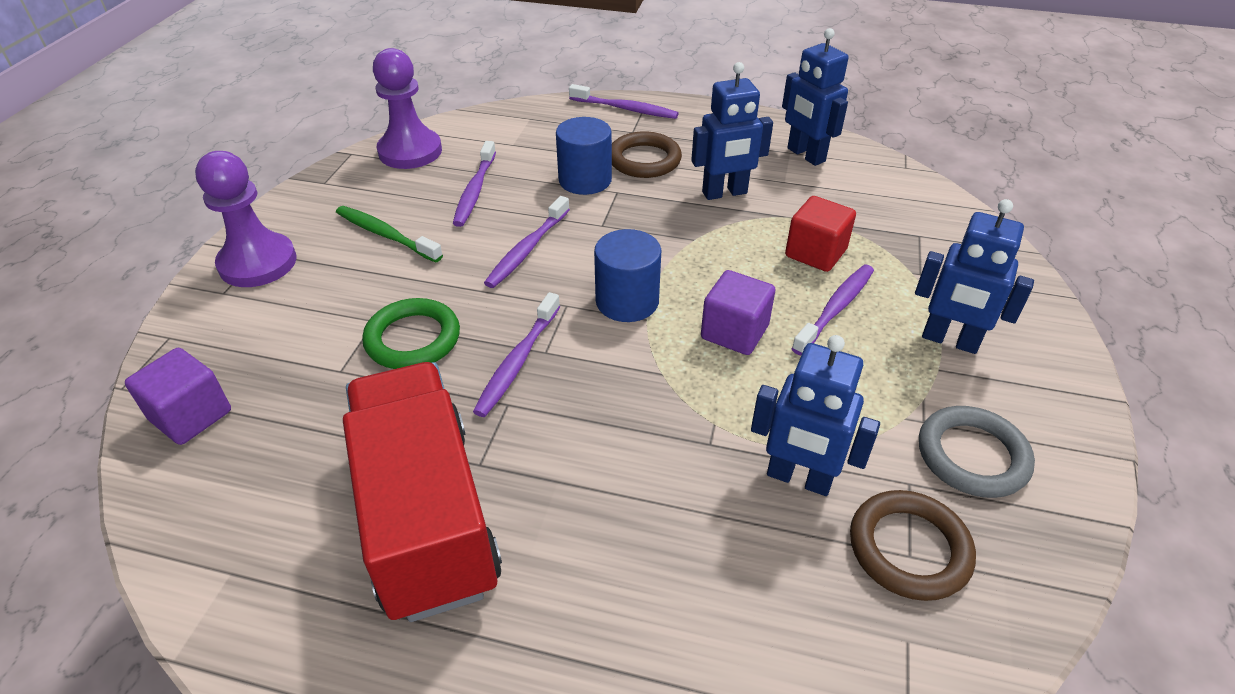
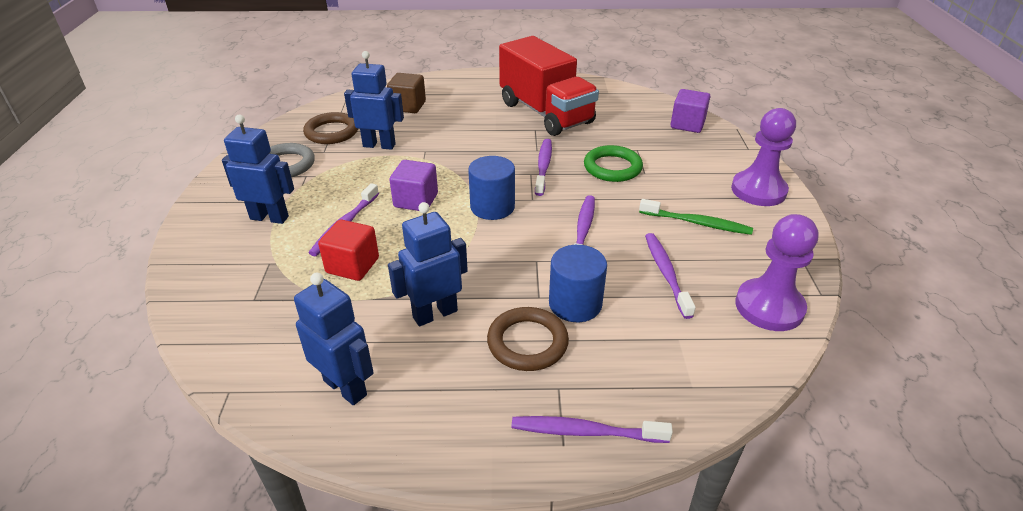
camera: 165 degrees right, 5 degrees down
(735, 625) = (408, 106): none -> brown cube

